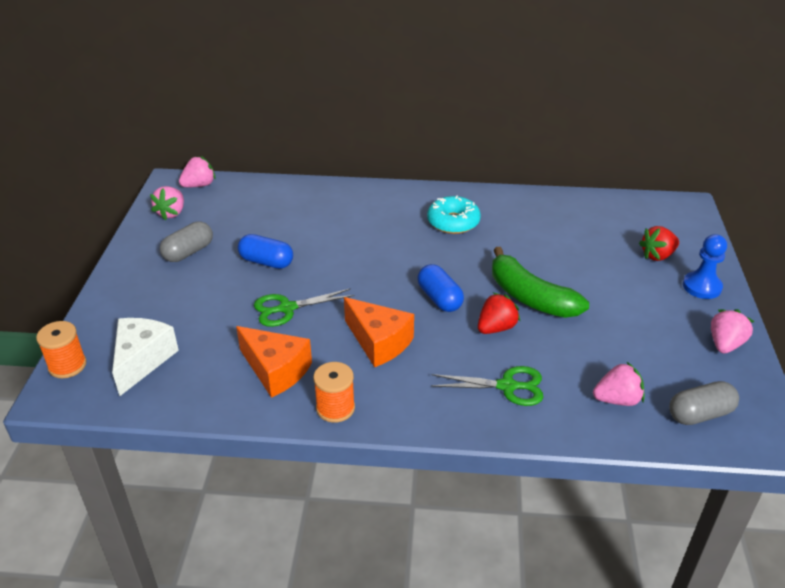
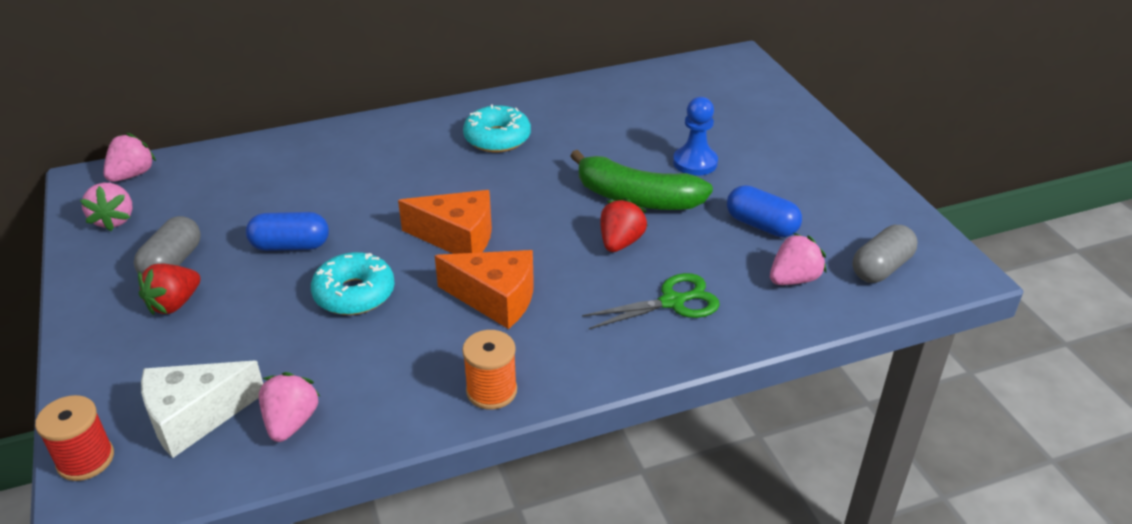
camera: 25 degrees left, 0 degrees up
(67, 365) = (85, 460): orange spool -> red spool
(142, 360) = (195, 417): white cheese -> white cheese turned 105 degrees counterclockwise
(276, 370) = (388, 371): orange cheese -> orange cheese (458, 237)
(287, 308) = (354, 294): green scissors -> turquoise donut
(439, 299) = (536, 229): blue capsule -> blue capsule (761, 225)
(657, 255) = (741, 118): red strawberry -> red strawberry (174, 304)
(702, 287) = (804, 138): blue pawn -> blue pawn (695, 162)
(725, 344) = (861, 190): pink strawberry -> pink strawberry (291, 422)

